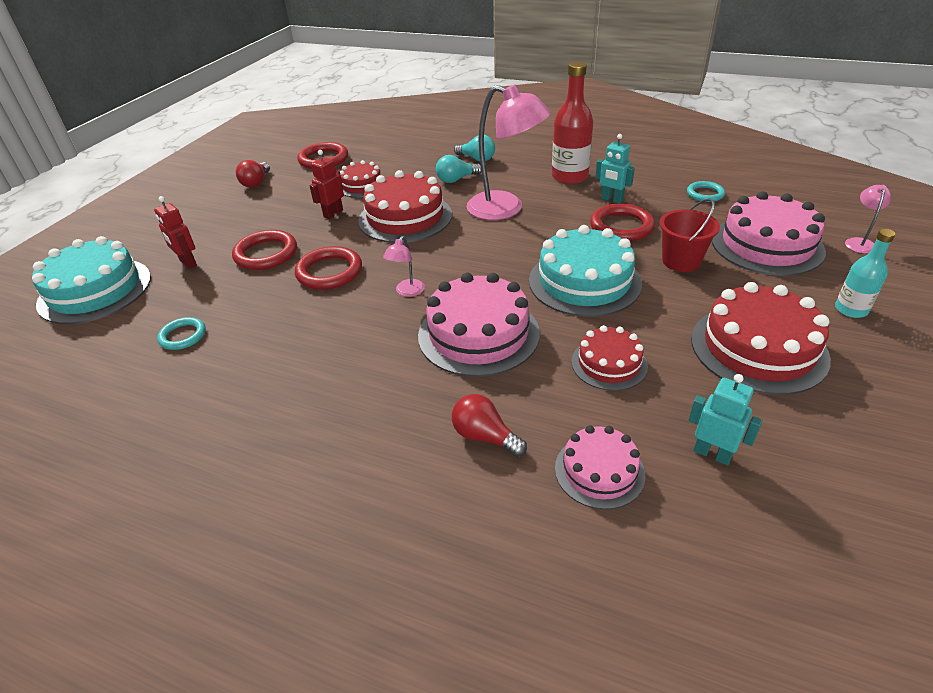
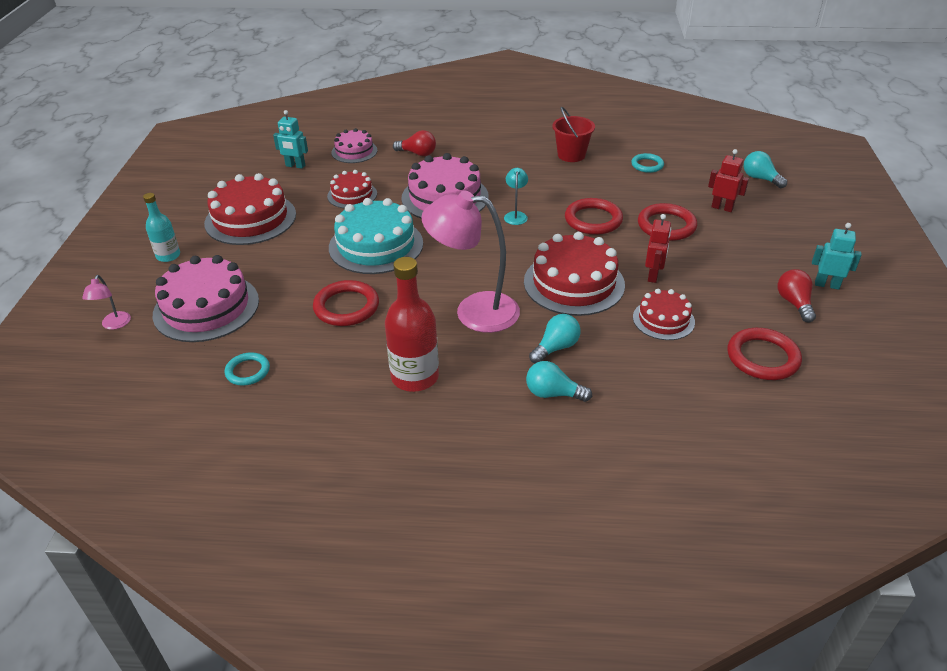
camera: 160 degrees right, 0 degrees up
(95, 290) = (760, 179): turquoise cake -> turquoise light bulb
(407, 292) = (515, 215): pink lamp -> turquoise lamp
(611, 200) = (358, 344): turquoise robot -> turquoise robot (827, 285)
(681, 261) = (292, 277): red bucket -> red bucket (571, 155)

